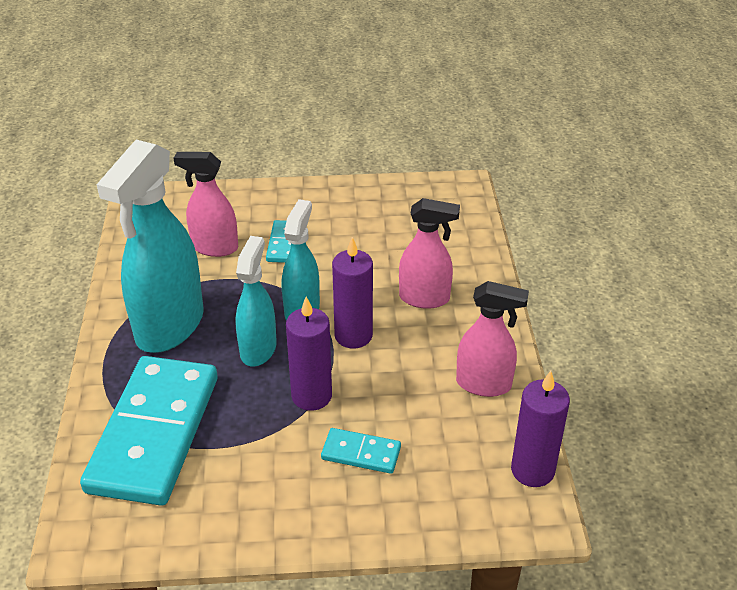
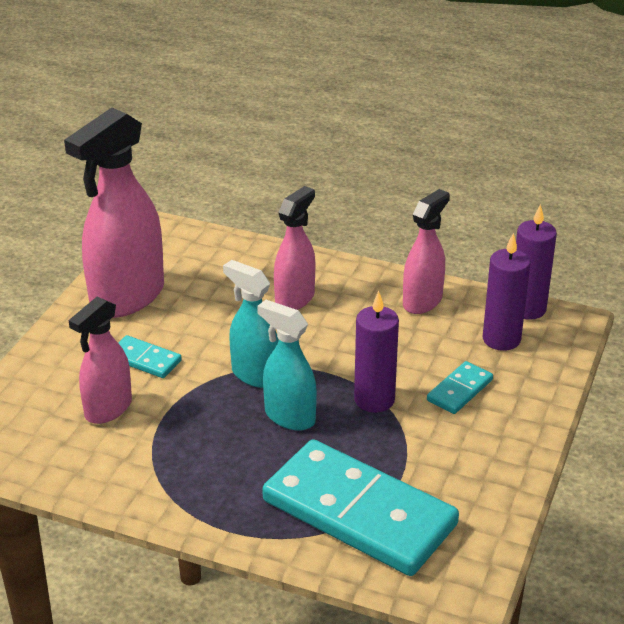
camera: 65 degrees left, 5 degrees down
(169, 326) = (211, 470): turquoise spray bottle -> none
(353, 335) = (313, 353): purple candle -> purple candle (501, 339)
(357, 206) = (127, 298): none -> pink spray bottle

